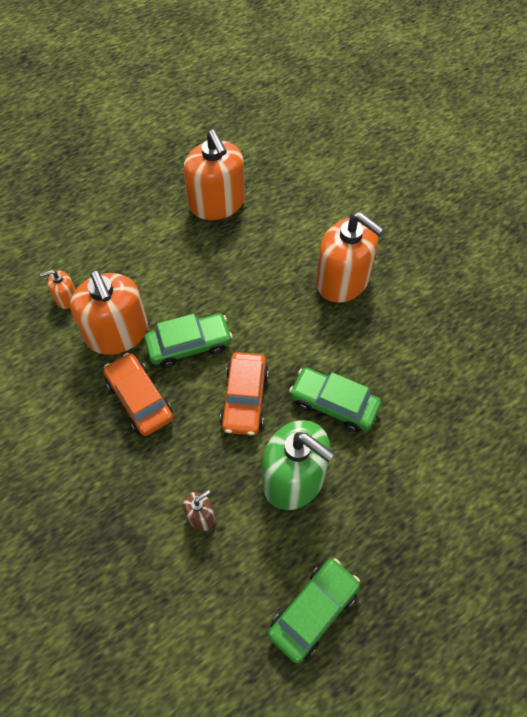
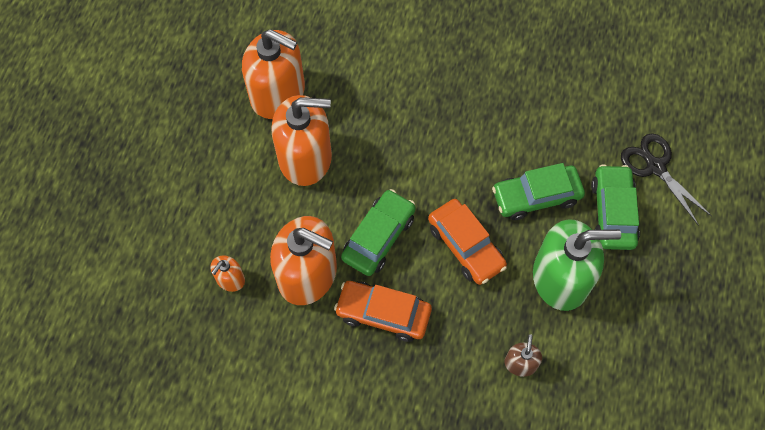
camera: 40 degrees left, 5 degrees up
(313, 611) = (662, 362): green car -> green car (613, 212)
(342, 280) = (450, 87): orange soap dispenser -> orange soap dispenser (305, 157)
(455, 455) = (655, 167): none -> black scissors

